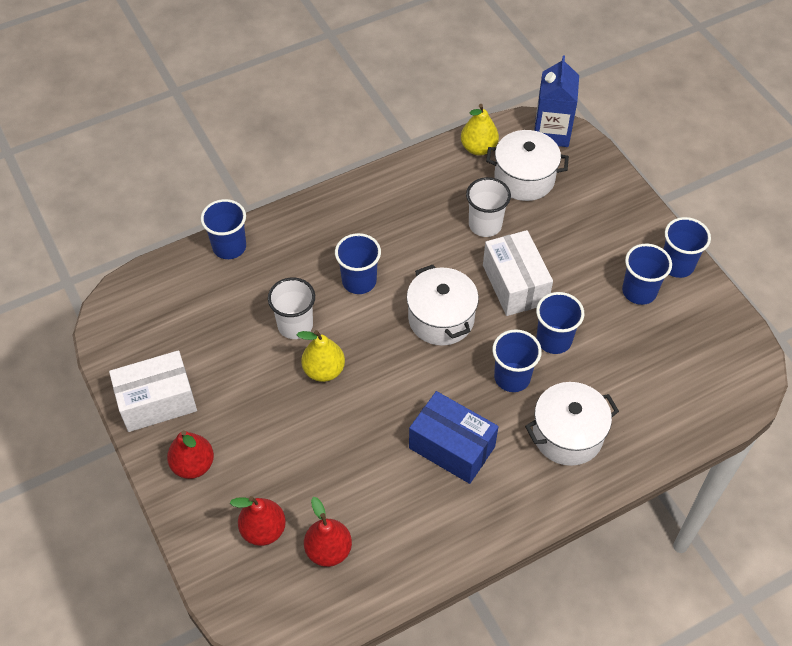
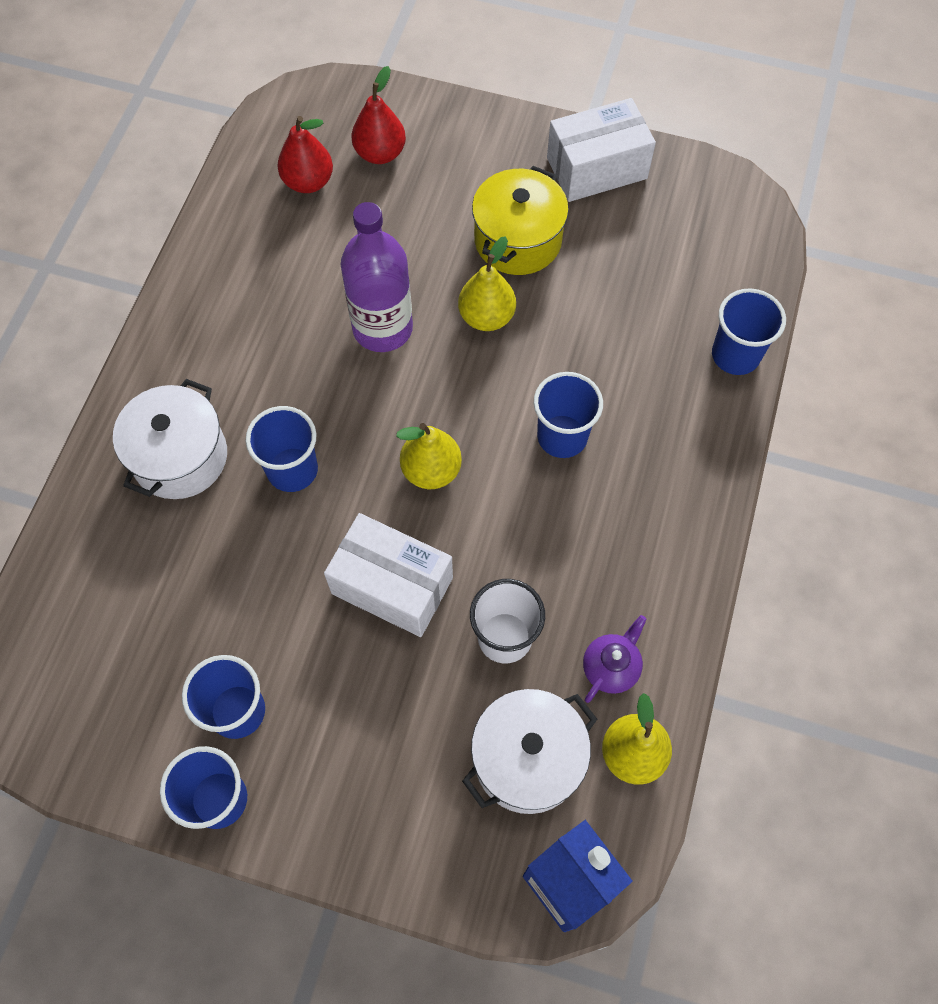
camera: 135 degrees right, 10 degrees up
(157, 402) = (596, 168): white box -> white box turned 45 degrees clockwise
(193, 465) = (499, 150): red pear -> none
(254, 398) = (517, 240): none -> yellow pot
(295, 325) = (567, 335): white cup -> none
(386, 413) = (382, 328): none -> purple bottle
(441, 318) = (431, 470): white pot -> yellow pear
(451, 180) = (611, 667): none -> purple teapot
(452, 447) = (286, 349): blue box -> none
(554, 340) = (285, 553): blue cup -> none

